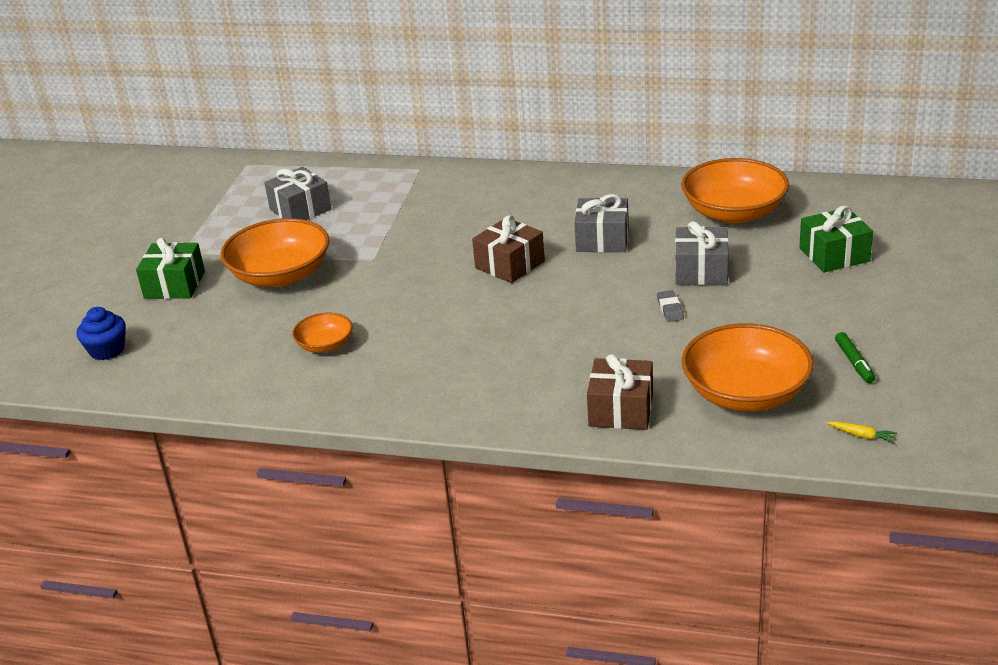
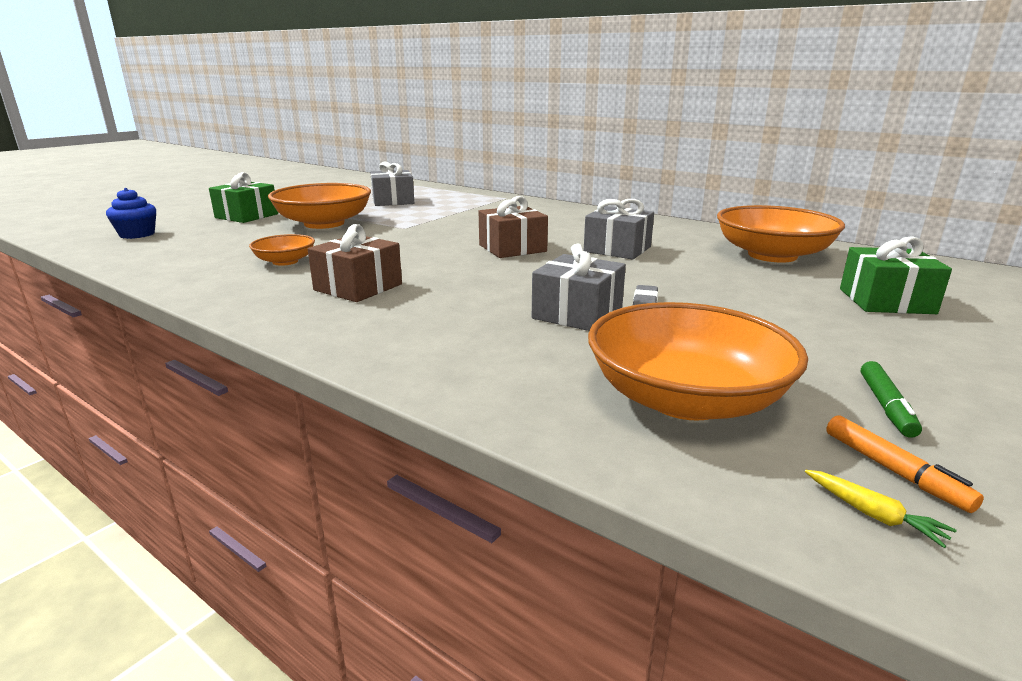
camera: 20 degrees right, 10 degrees down
(621, 410) = (496, 373): brown gift -> brown gift (358, 287)
(701, 271) = (706, 284): grey gift -> grey gift (577, 313)
(866, 407) = (893, 471): none -> orange marker

